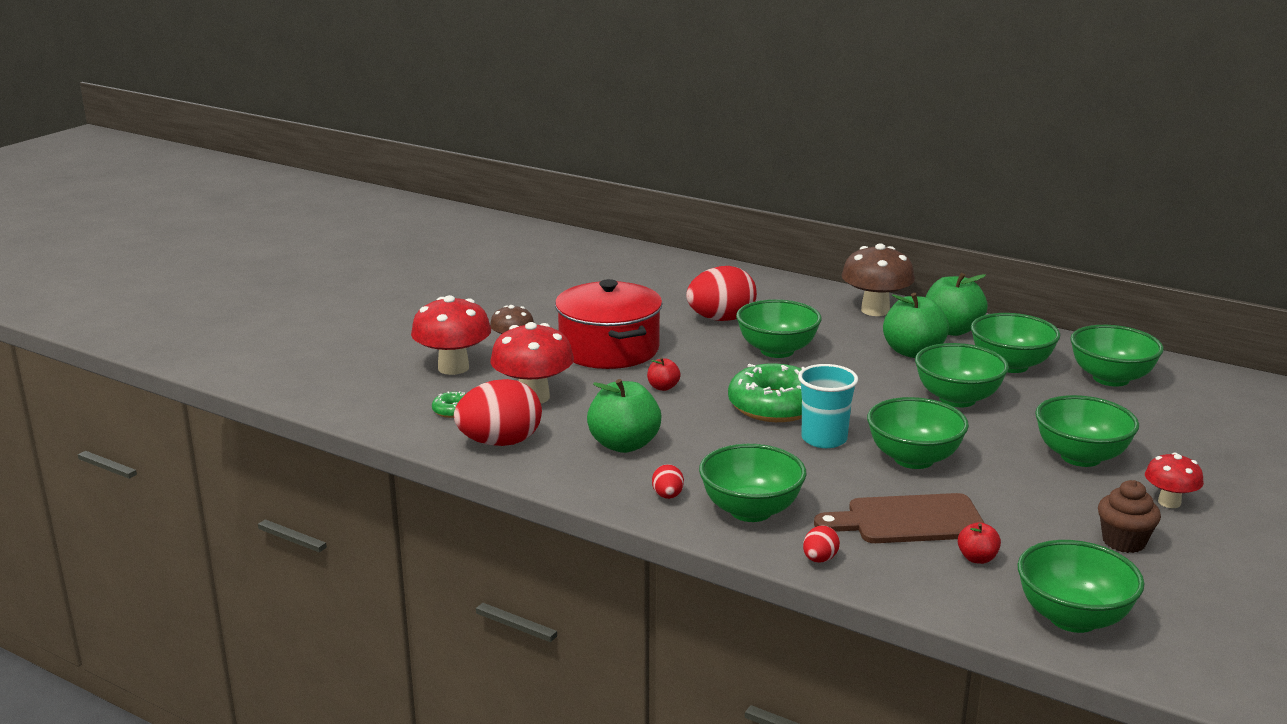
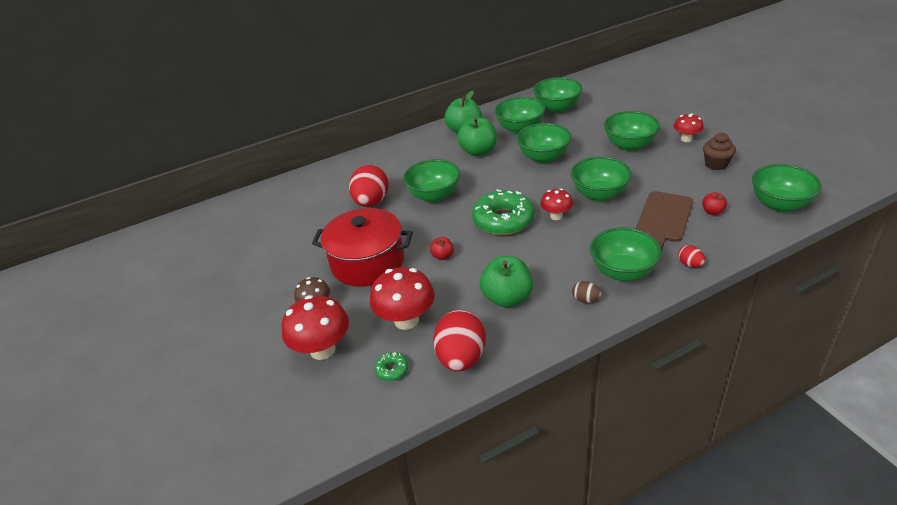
camera: 55 degrees left, 15 degrees up
(667, 496) = (585, 300): red egg -> brown egg
(824, 439) = (556, 216): turquoise cup -> red mushroom
(875, 310) = (417, 145): brown mushroom -> none

